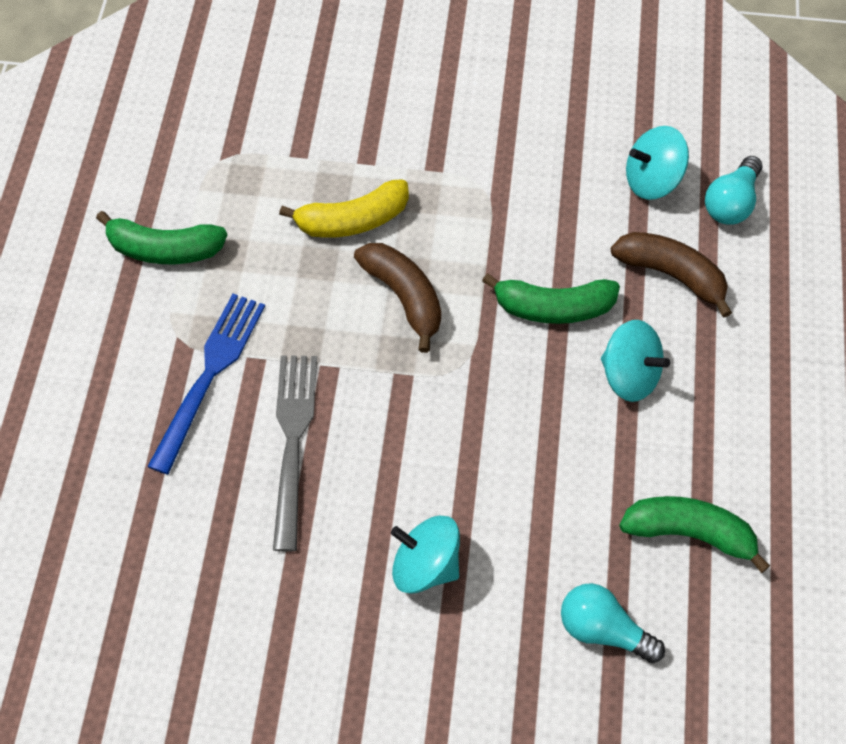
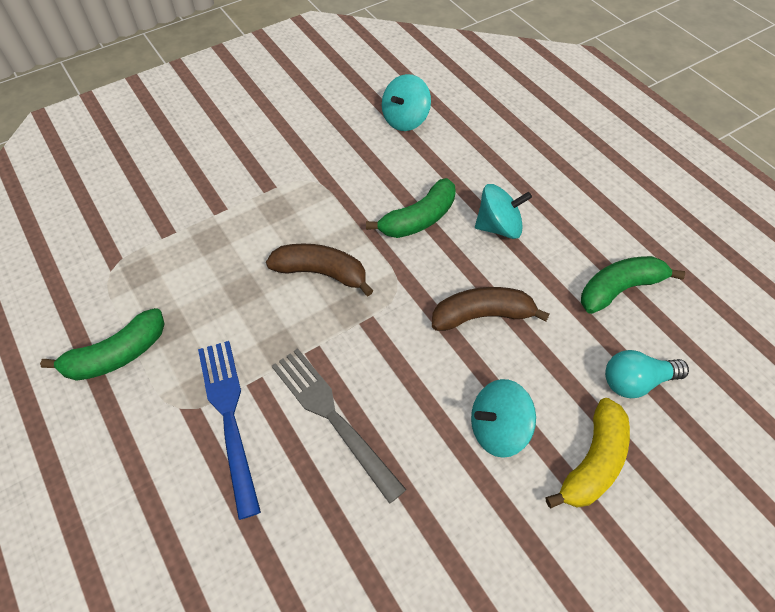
camera: 40 degrees left, 5 degrees down
(352, 220) = (243, 250): yellow banana -> yellow banana (593, 462)
(671, 275) = (465, 160): brown banana -> brown banana (482, 315)
(731, 203) = (458, 106): turquoise light bulb -> none

